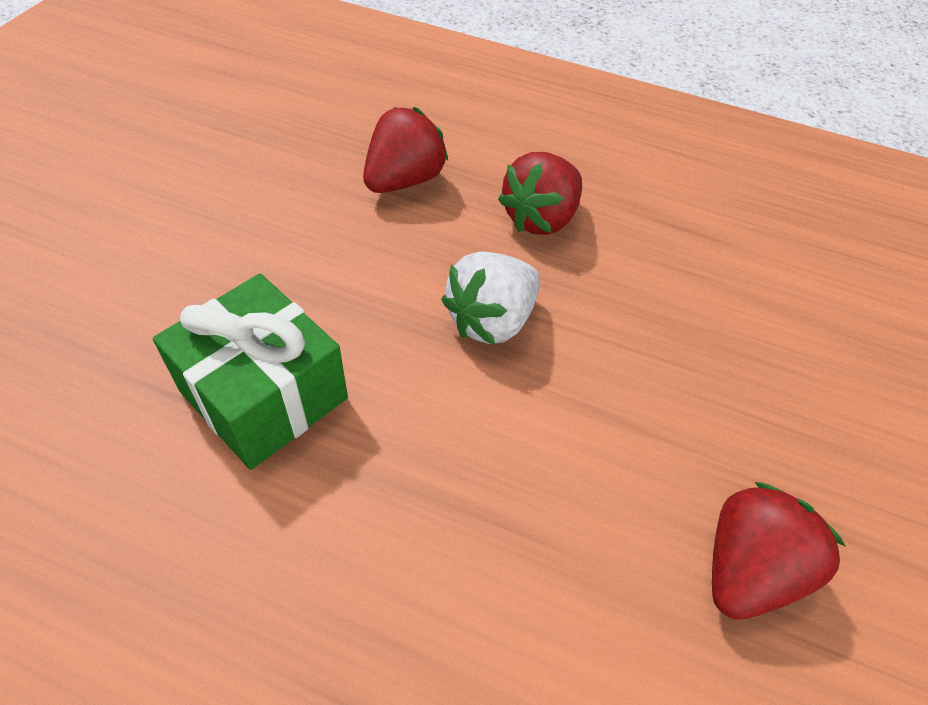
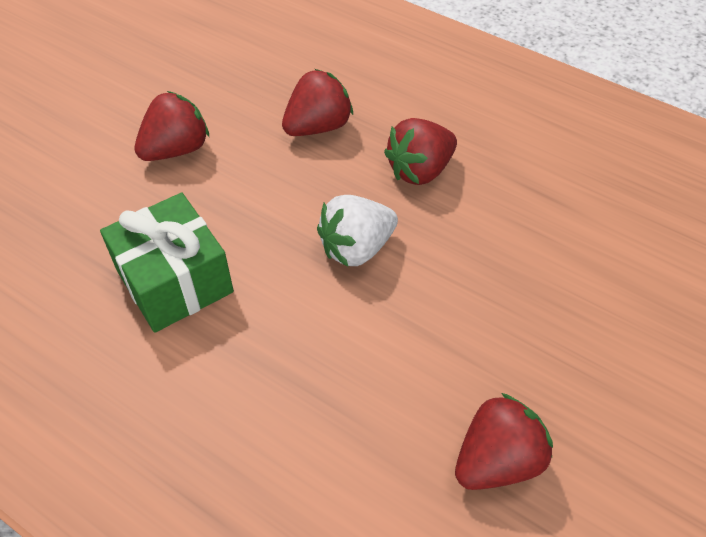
camera: 15 degrees right, 0 degrees up
(230, 225) = (176, 149): none -> red strawberry

